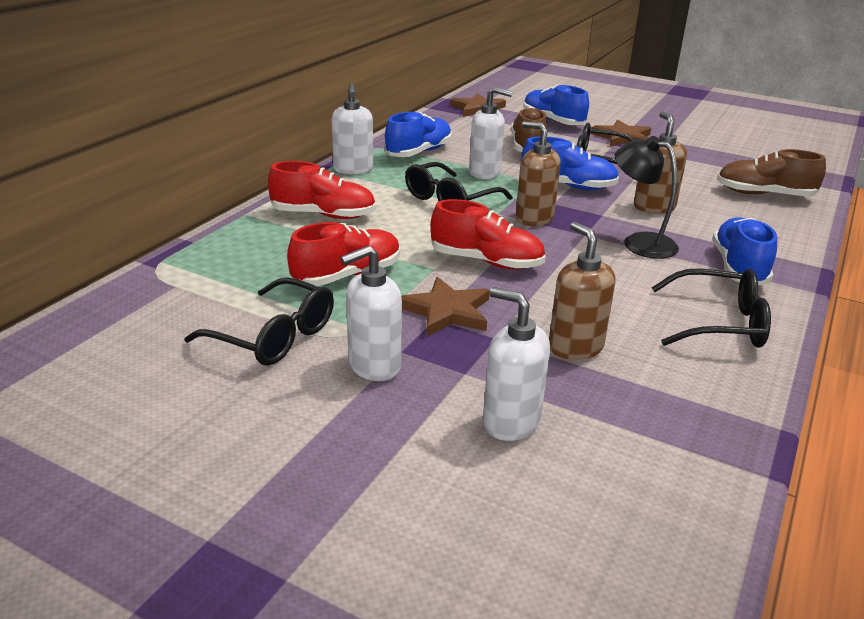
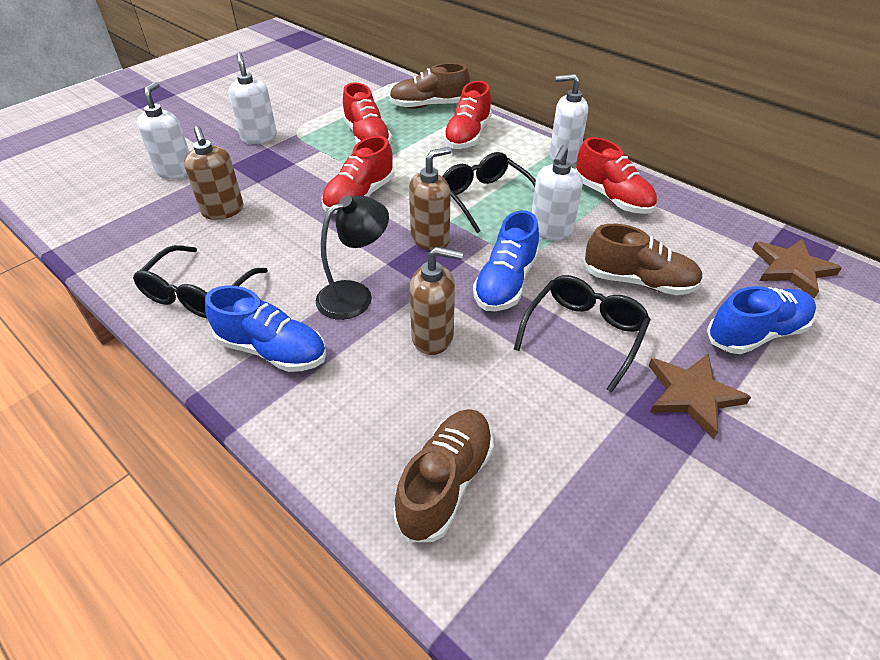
camera: 105 degrees right, 15 degrees up
(243, 244) = (429, 106): none -> brown shoe
(273, 336) = (309, 111): black glasses -> none
(419, 152) = (612, 197): blue shoe -> red shoe
(446, 311) = (299, 168): brown star -> none
(510, 422) = (176, 171): white soap dispenser -> white soap dispenser turned 45 degrees counterclockwise
(575, 347) = (223, 211): brown soap dispenser -> brown soap dispenser turned 75 degrees clockwise

